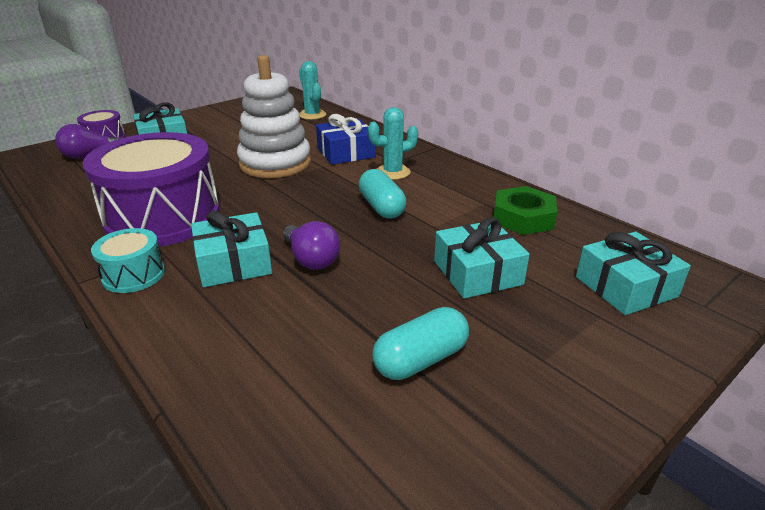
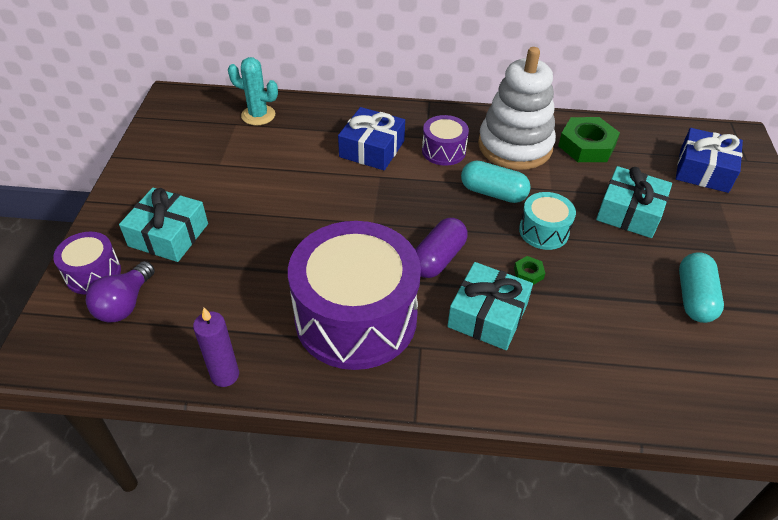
camera: 45 degrees left, 15 degrees up
(58, 203) = (225, 375): none -> purple candle
(134, 275) = (441, 381): turquoise drum -> turquoise drum (543, 231)
(269, 219) = (438, 258): none -> purple capsule
(275, 163) = (335, 197): white stacking toy -> white stacking toy (515, 146)
(311, 259) = (528, 273): purple light bulb -> green nut
(393, 172) = (443, 151): turquoise cactus -> purple drum
(625, 286) = (703, 170): turquoise gift -> blue gift

